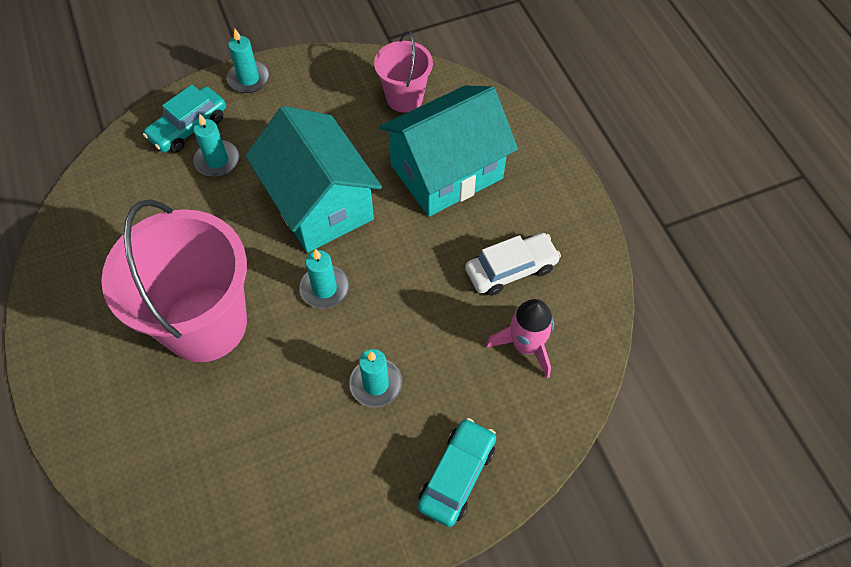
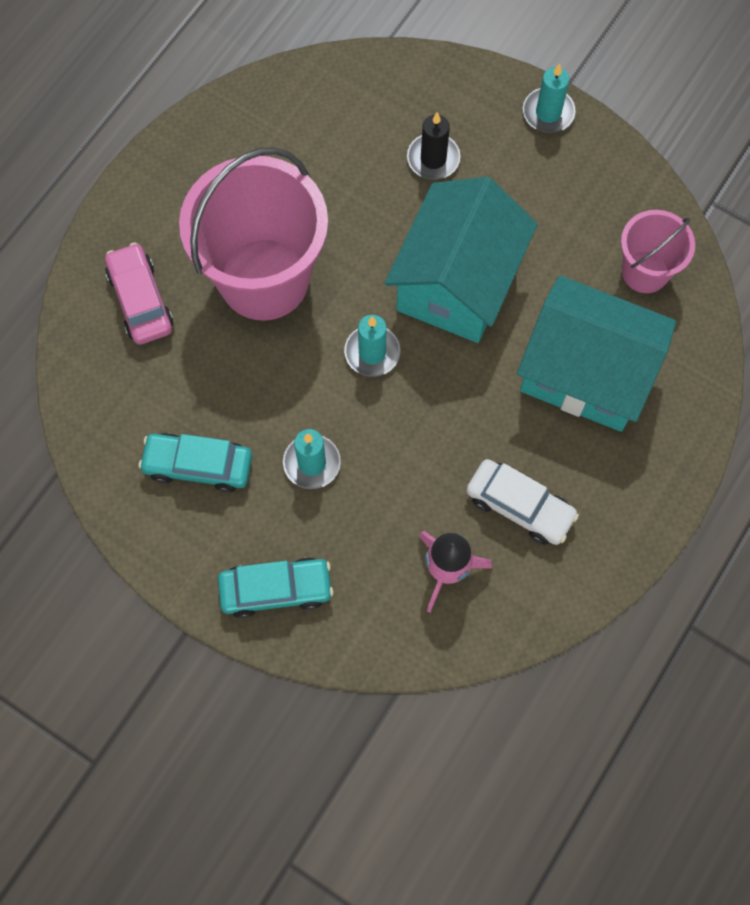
camera: 55 degrees right, 10 degrees up
(140, 424) = (140, 300): none -> pink car
(188, 127) = (449, 105): turquoise car -> turquoise car (198, 465)
(217, 160) = (433, 158): turquoise candle -> black candle

